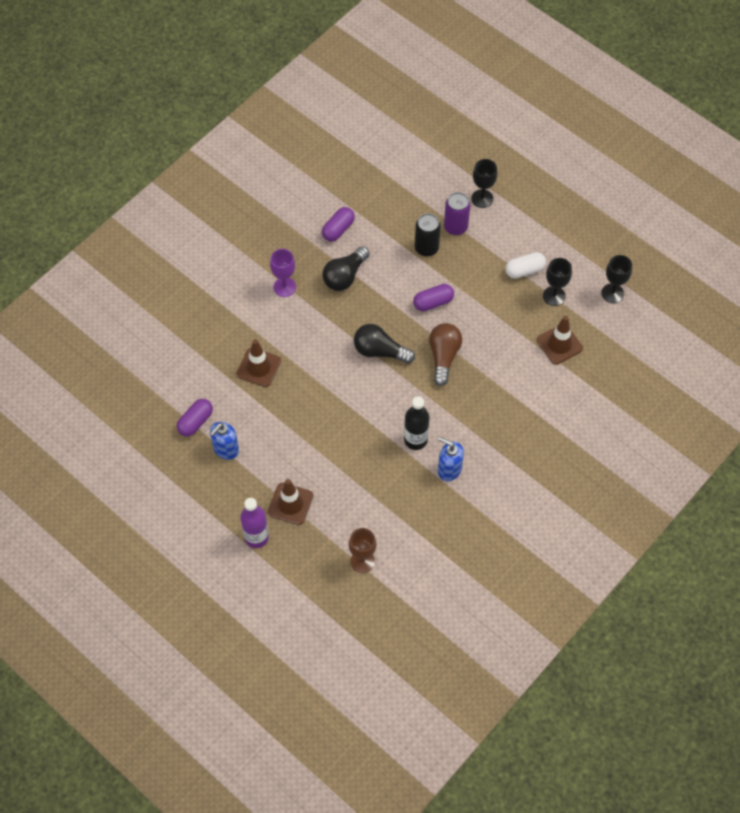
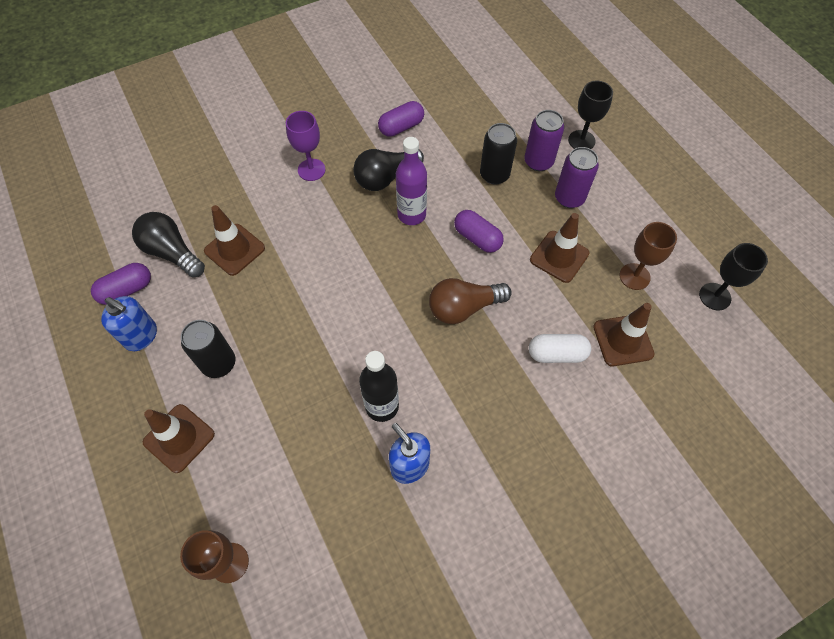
camera: 20 degrees right, 0 degrees up
(226, 449) = (141, 336): blue soap dispenser -> blue soap dispenser turned 120 degrees counterclockwise
(256, 537) = (111, 470): purple bottle -> purple bottle (411, 215)
(291, 449) = (219, 363): none -> black can
(380, 351) = (387, 276): black light bulb -> black light bulb (172, 253)
(433, 302) = (477, 238): purple capsule -> purple capsule turned 45 degrees clockwise
(443, 356) = (464, 308): brown light bulb -> brown light bulb turned 135 degrees counterclockwise
(488, 250) = (569, 198): none -> purple can
(496, 298) = (559, 257): none -> brown traffic cone
(524, 270) = (606, 234): white capsule -> white capsule (556, 354)
(554, 296) = (634, 276): black goblet -> brown goblet

